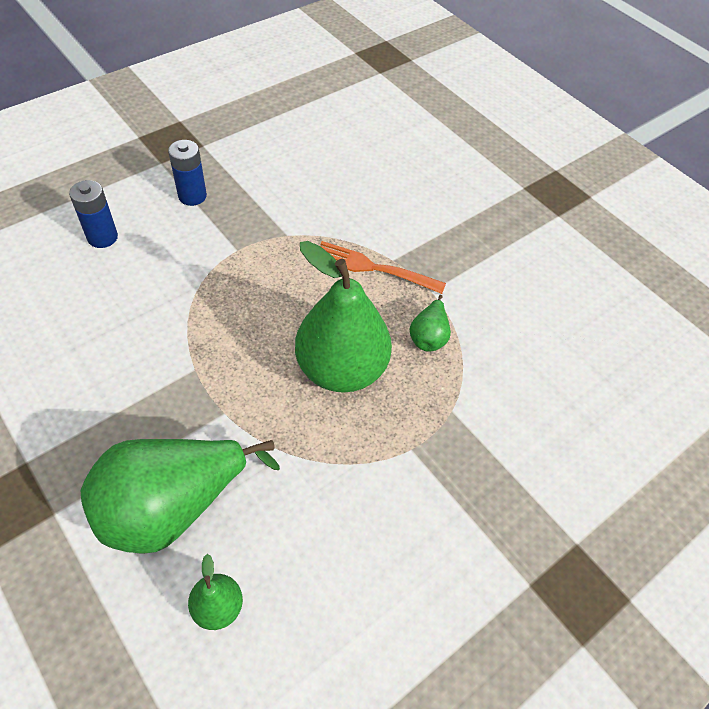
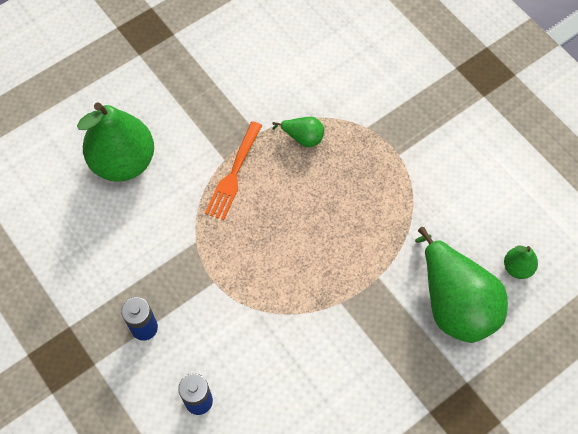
camera: 85 degrees left, 10 degrees up
(341, 369) = (335, 198): green pear -> green pear (123, 162)

